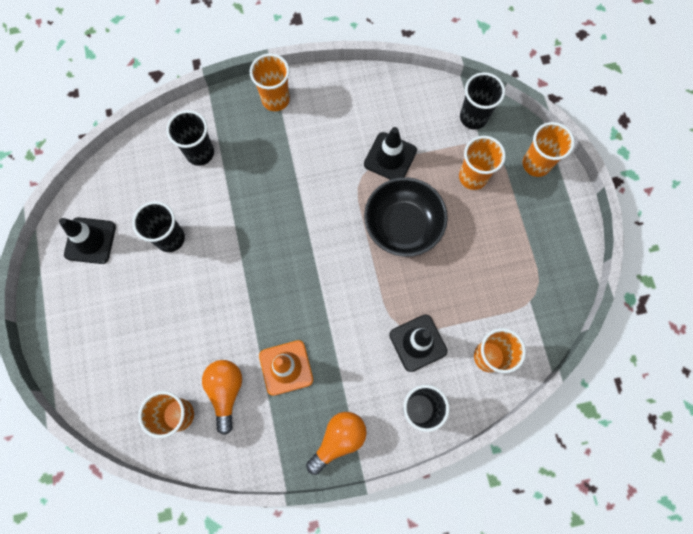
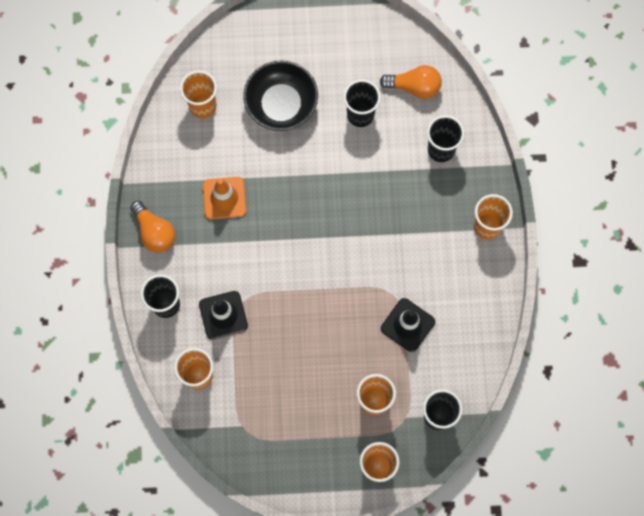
camera: 100 degrees right, 0 degrees up
(90, 240) = (370, 47): black traffic cone -> none
(226, 391) = (214, 146): orange light bulb -> orange light bulb (414, 87)
(403, 225) = (336, 324): black bowl -> black bowl (281, 104)

